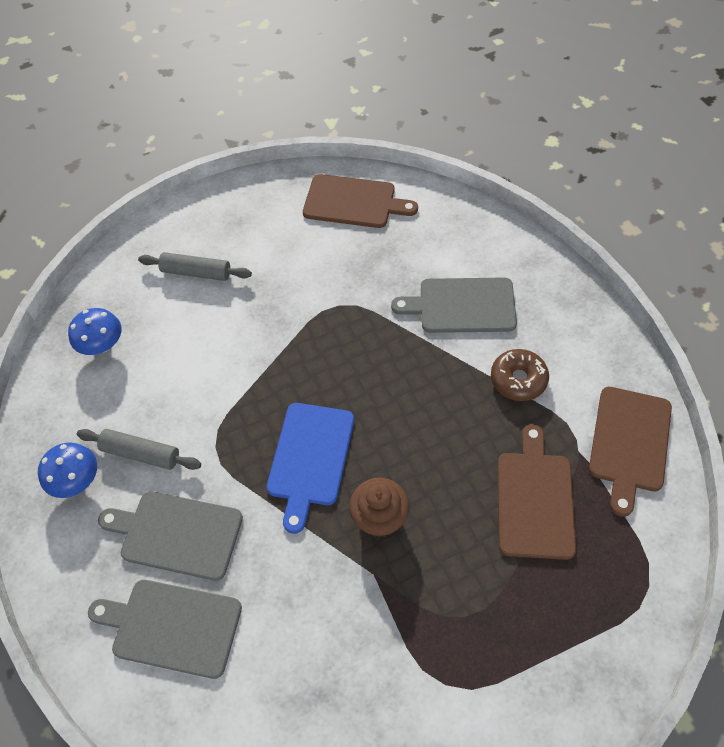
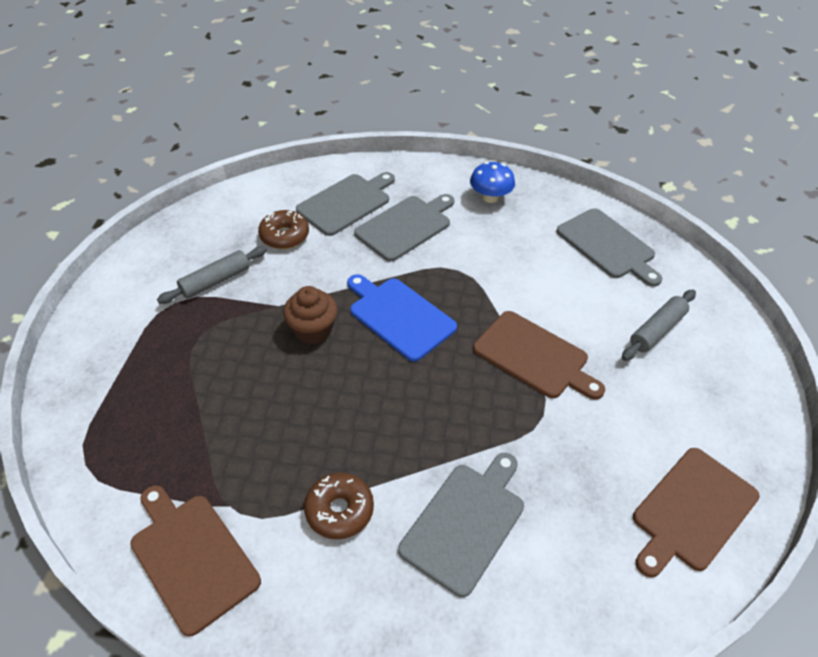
camera: 120 degrees right, 10 degrees down
(102, 345) = (608, 246): blue mushroom -> grey cutting board
(141, 453) = (485, 232): grey rolling pin -> grey rolling pin (215, 281)
(271, 652) = (284, 236): none -> brown donut
(534, 499) = (225, 438): brown cutting board -> brown cutting board (534, 356)

